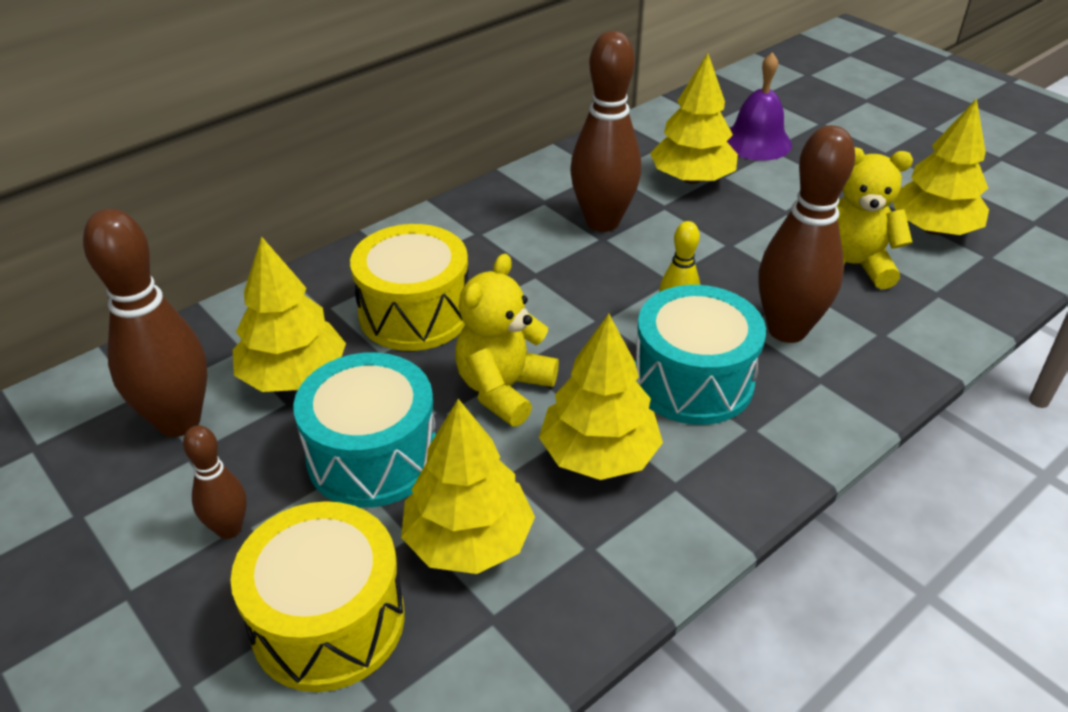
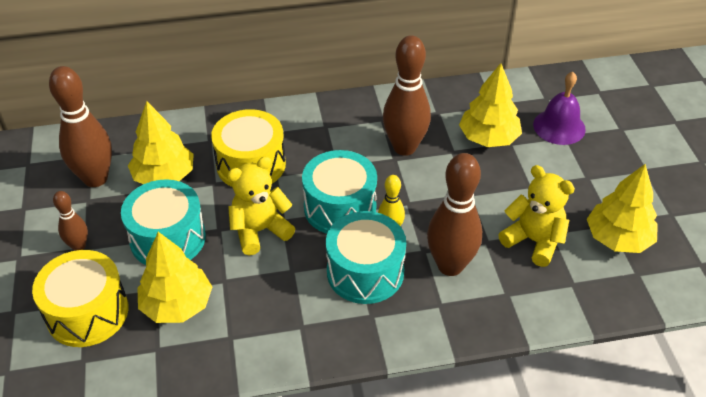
camera: 30 degrees right, 5 degrees up
(586, 318) = (340, 207): none -> turquoise drum
(599, 455) = (277, 290): yellow tree -> none

